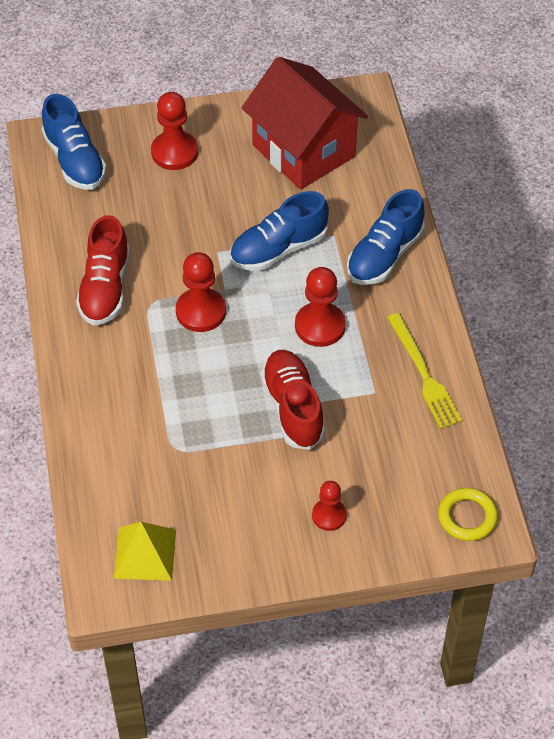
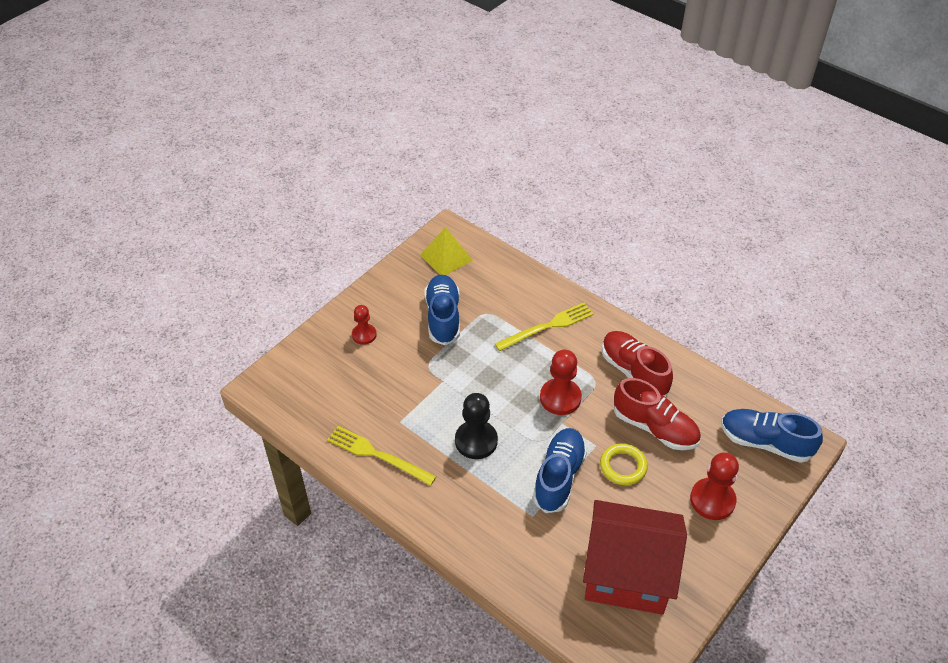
camera: 140 degrees right, 5 degrees down
(130, 389) = (547, 326): none -> yellow fork
(293, 408) = (442, 378): red shoe -> red shoe (655, 428)
(320, 326) = (476, 441): red pawn -> black pawn
(384, 255) = (481, 526): blue shoe -> blue shoe (443, 317)
(467, 517) = (279, 385): yellow ring -> yellow ring (623, 466)

